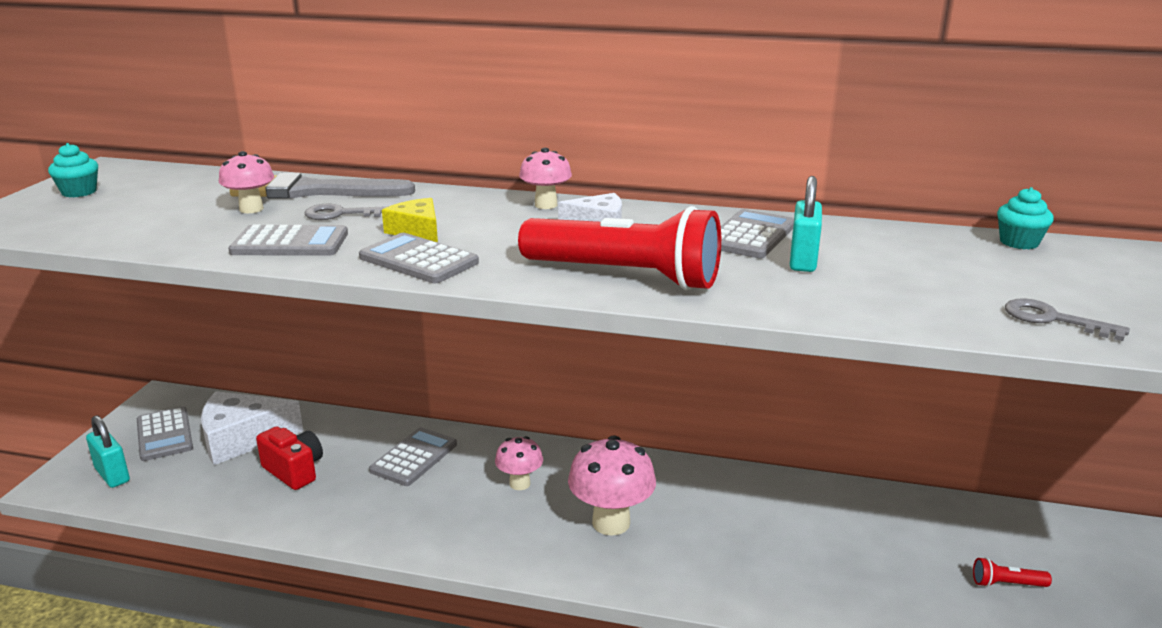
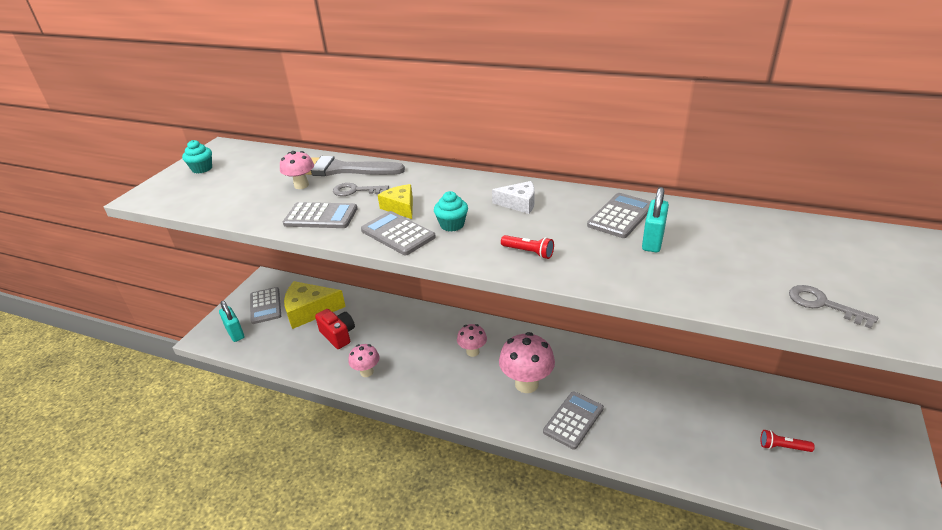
camera: 10 degrees right, 10 degrees up
(242, 438) = (309, 310): white cheese -> yellow cheese
(414, 457) = (410, 329): grey calculator -> grey calculator (573, 420)
(546, 205) = (487, 184): pink mushroom -> pink mushroom (367, 372)
(625, 276) = (528, 252): red flashlight -> red flashlight, size x0.40
(1019, 242) = (814, 227): turquoise cupcake -> turquoise cupcake (452, 225)

